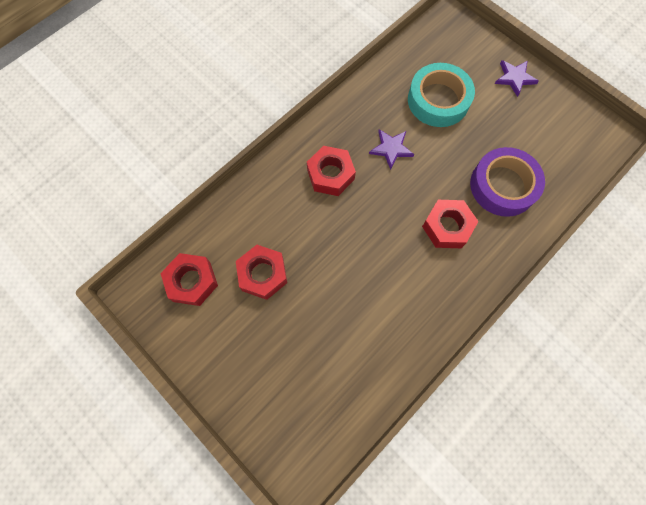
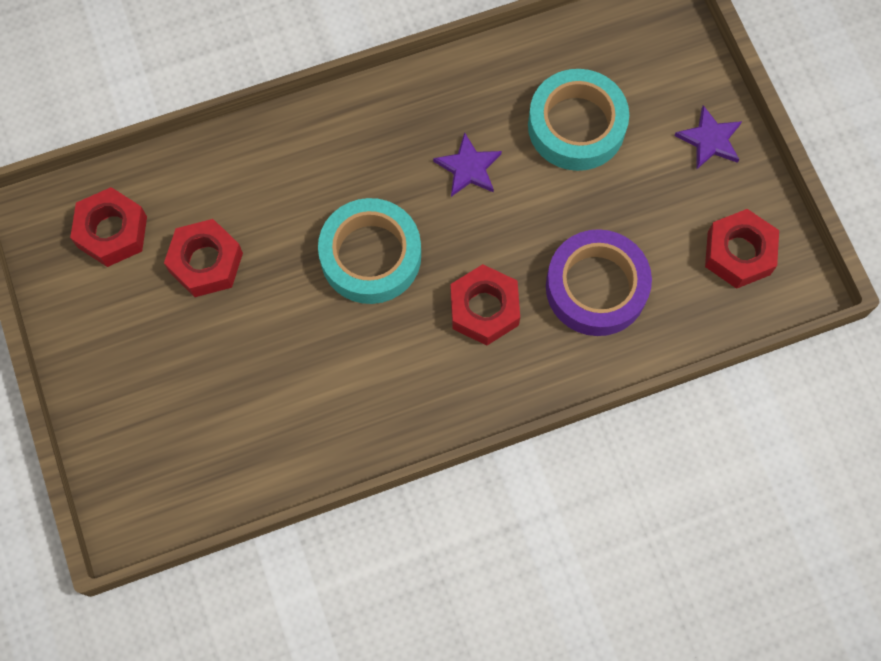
camera: 25 degrees right, 0 degrees up
(330, 175) = (365, 168): red nut -> red nut (738, 253)
(362, 225) = (370, 256): none -> turquoise tape

